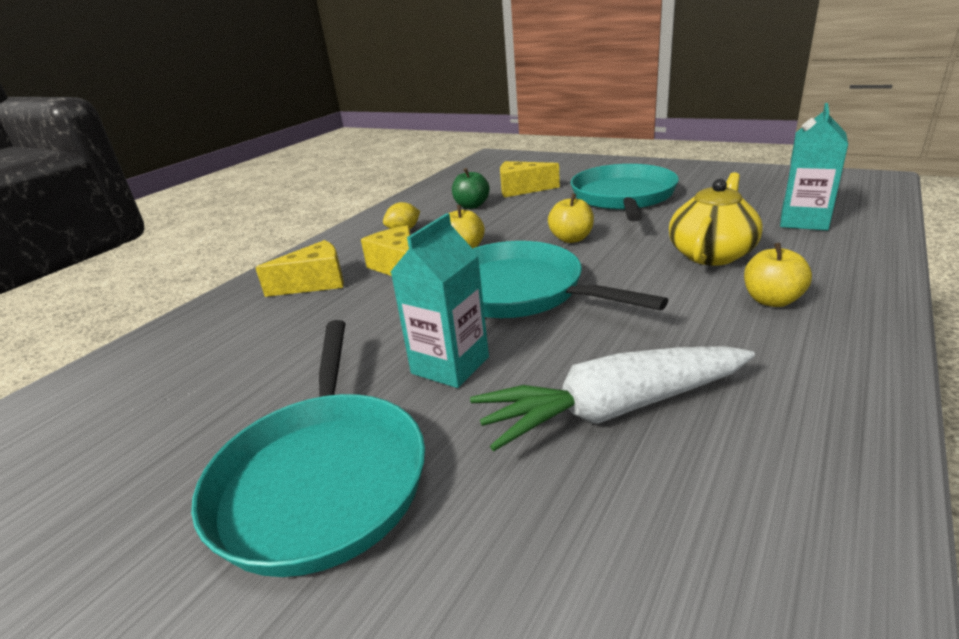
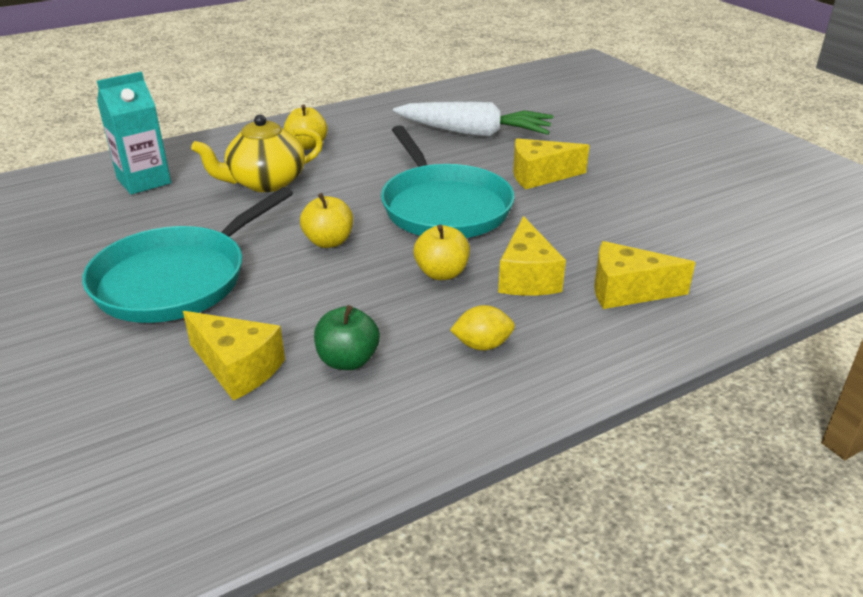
camera: 155 degrees left, 5 degrees up
(322, 478) = (636, 151): turquoise pan -> none
(450, 365) = (540, 176): turquoise carton -> yellow cheese

